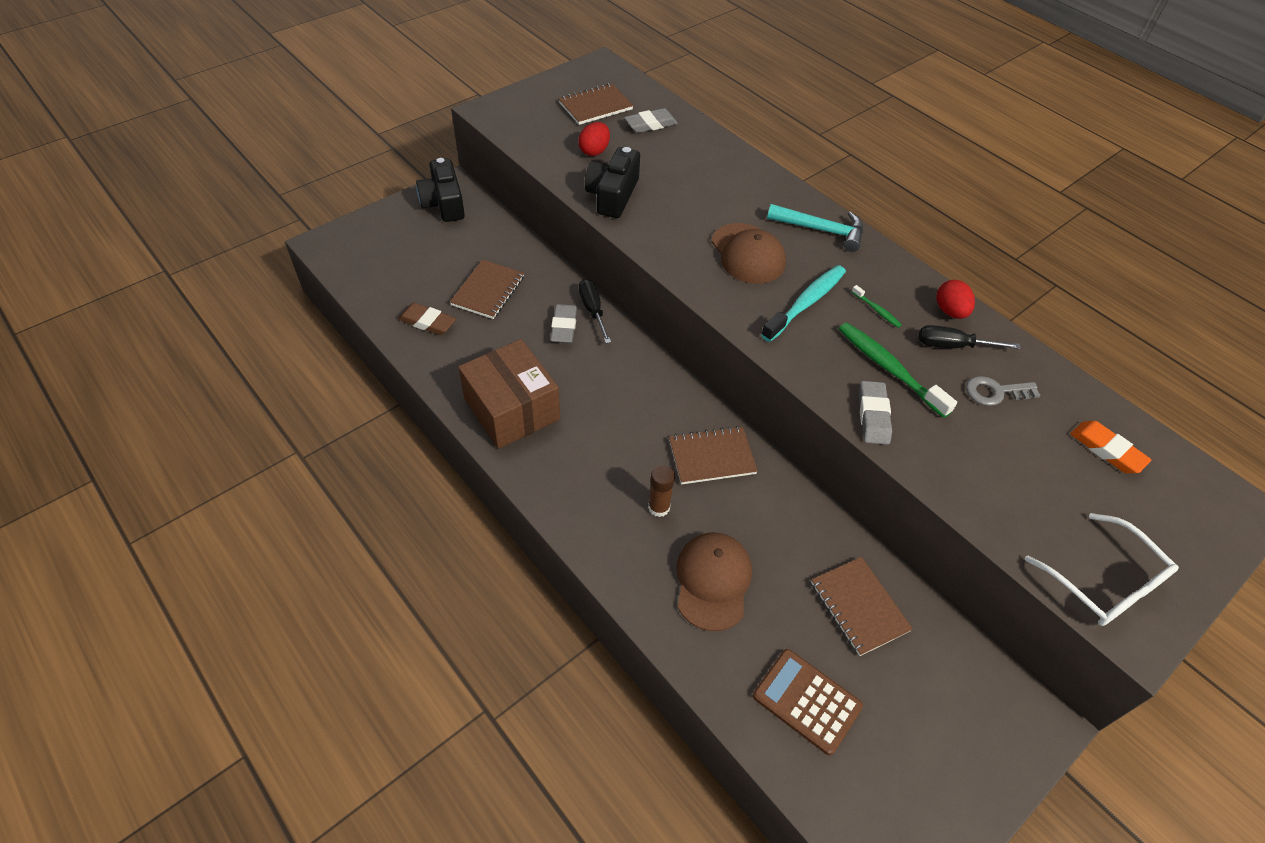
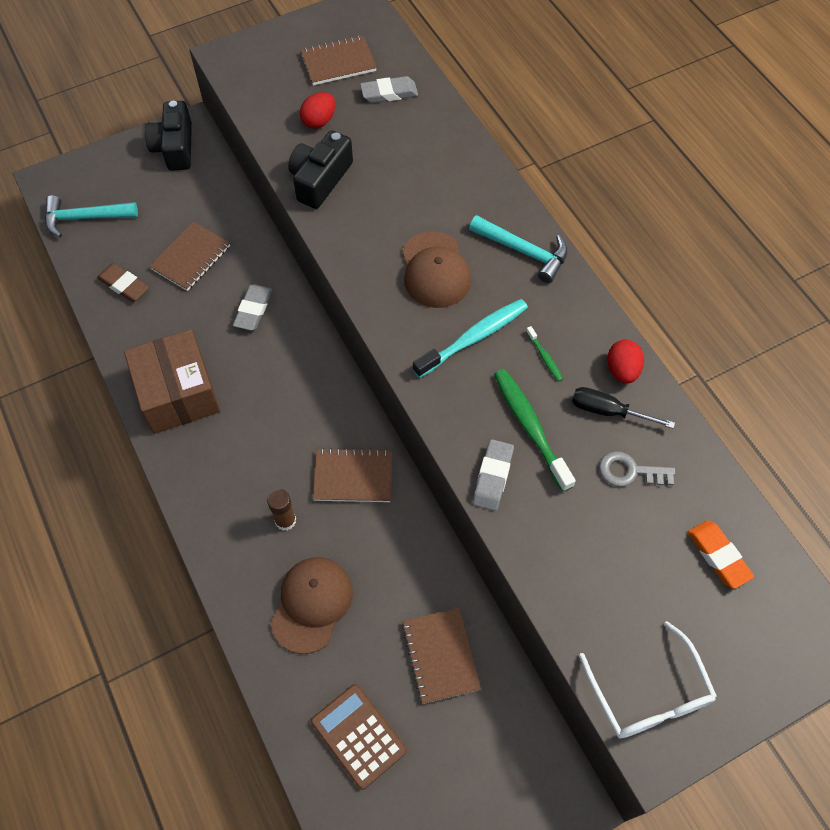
camera: 15 degrees right, 10 degrees up
(371, 270) = (85, 218): none -> turquoise hammer
(592, 310) = (287, 295): black screwdriver -> none

